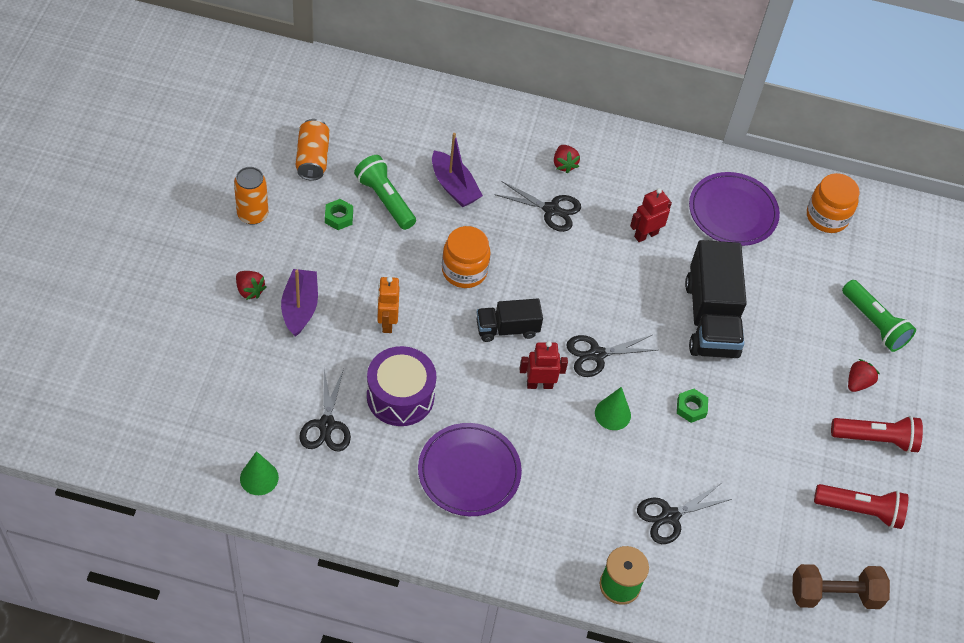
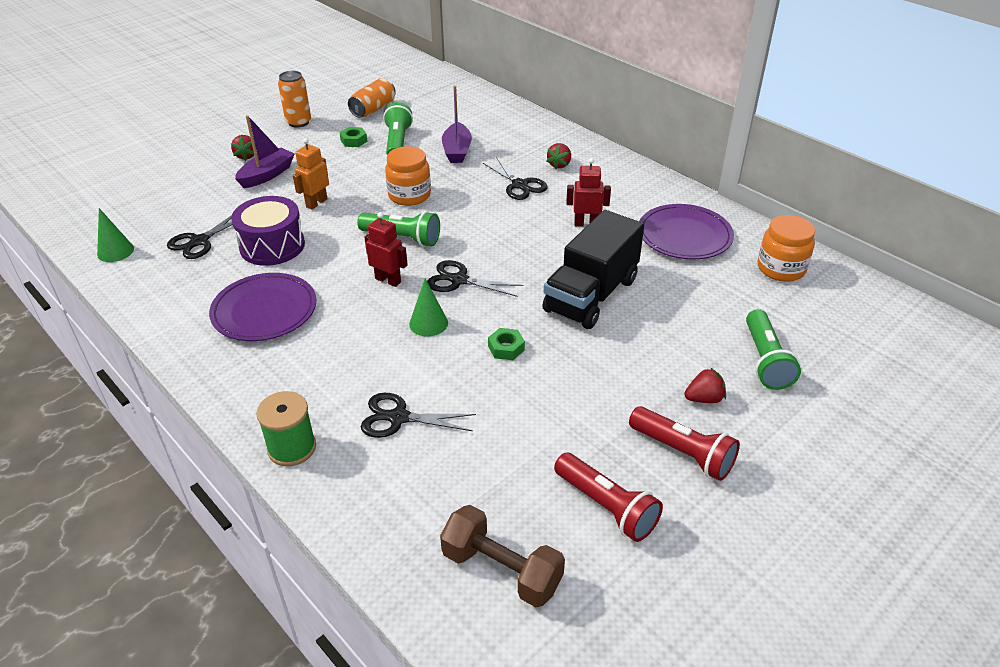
camera: 40 degrees right, 15 degrees down
(507, 329) = (402, 238): black truck -> green flashlight

